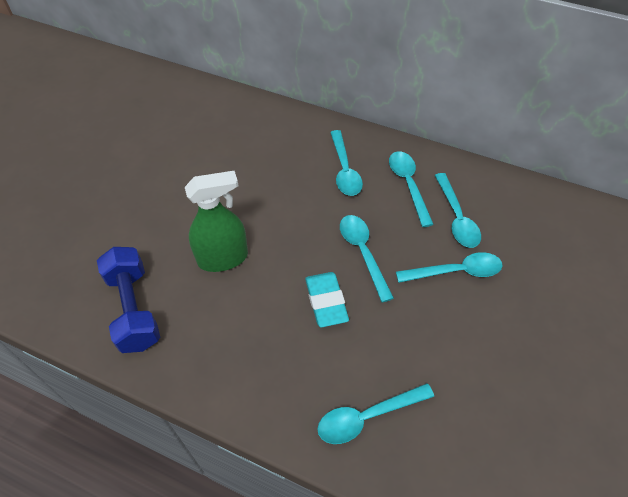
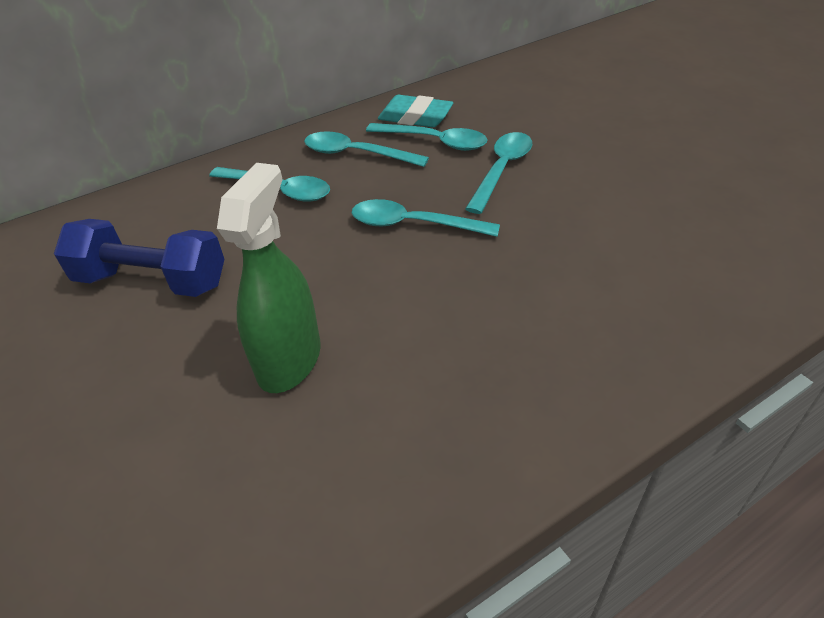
camera: 55 degrees left, 10 degrees down
(134, 309) = (272, 521): blue dumbbell -> blue dumbbell (152, 281)
(326, 301) = (455, 284): turquoise eraser -> turquoise eraser (415, 117)
(367, 417) = (645, 315): turquoise spoon -> none

